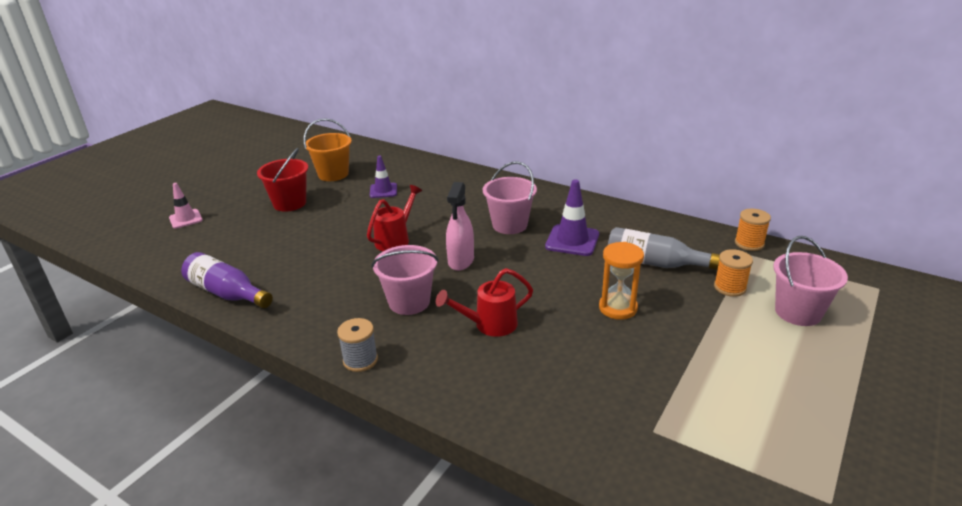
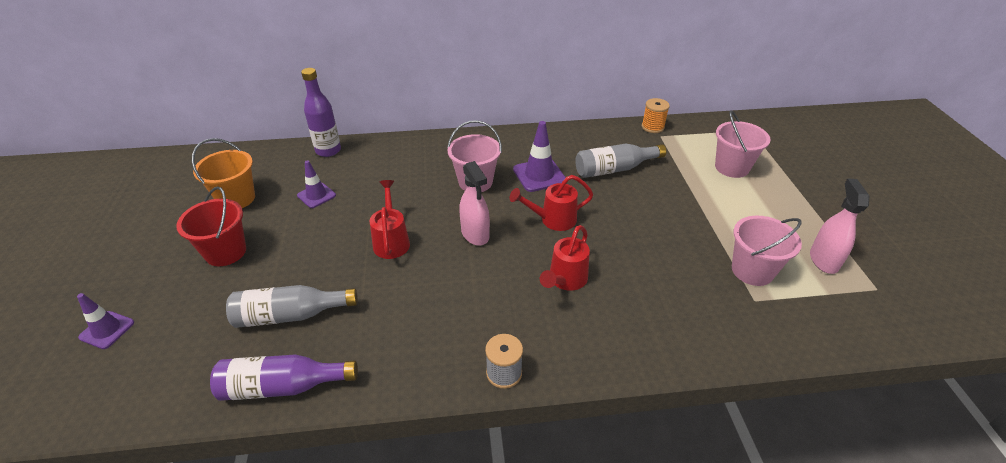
camera: 40 degrees left, 10 degrees up
(186, 219) = (107, 330): pink traffic cone -> purple traffic cone
(279, 256) = (290, 315): none -> grey bottle
(409, 302) = (478, 295): pink bucket -> pink bucket (752, 271)
(427, 164) = (328, 151): none -> purple bottle
(539, 278) = (553, 220): none -> red watering can
(618, 308) = (633, 218): orange hourglass -> none
(729, 287) = (678, 167): orange spool -> none
(795, 441) = (823, 260): none -> pink spray bottle

